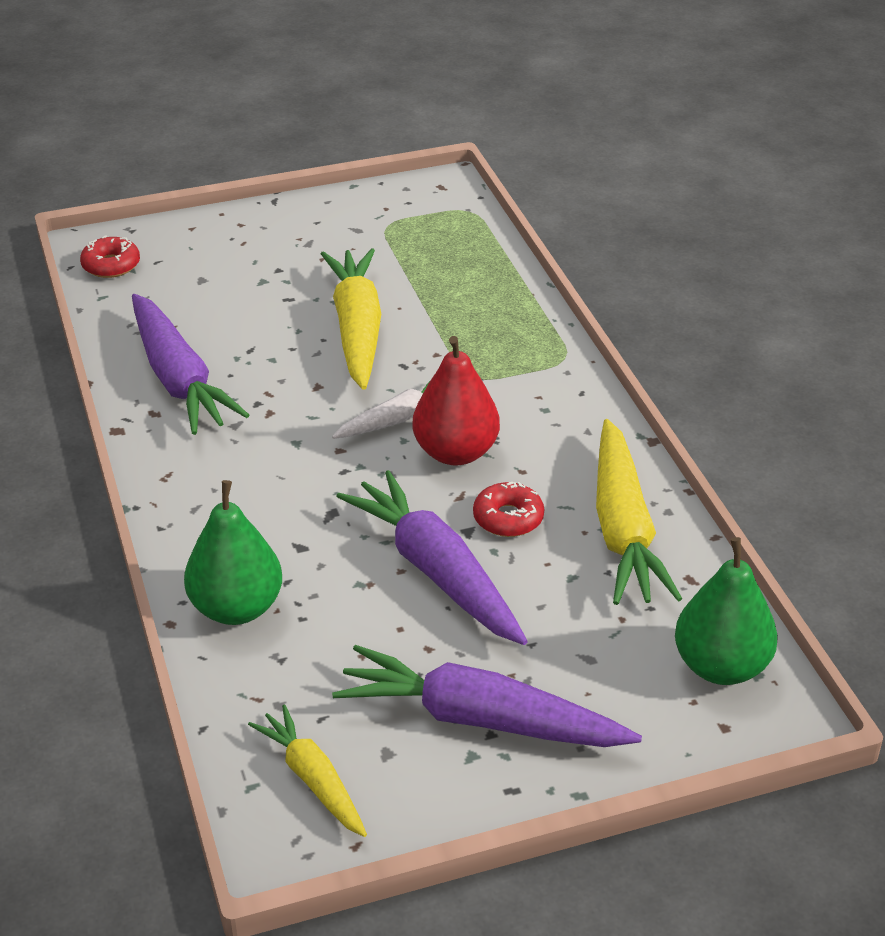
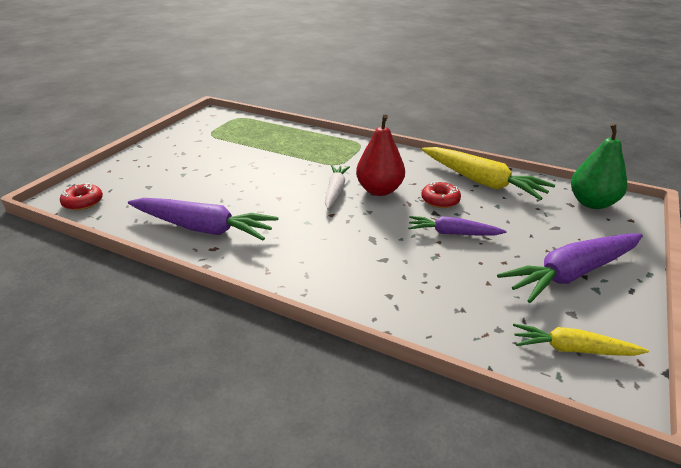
camera: 45 degrees left, 5 degrees down
(236, 608) = (404, 303): green pear -> none
(357, 329) = (260, 171): yellow carrot -> none
(436, 572) = (453, 233): purple carrot -> purple carrot, size x0.59

